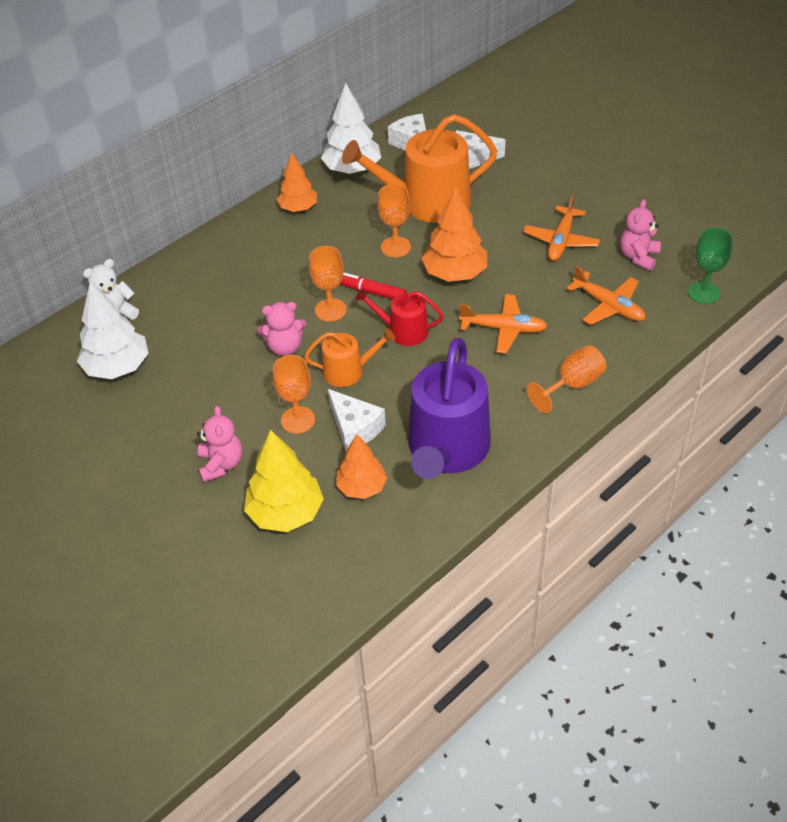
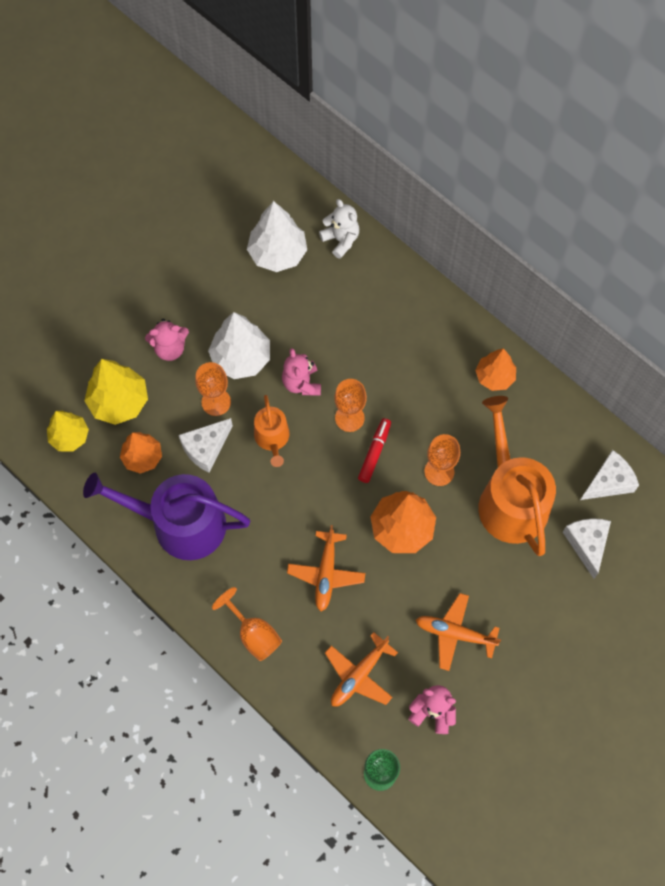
camera: 85 degrees right, 20 degrees up
(327, 563) = (70, 437): none -> yellow tree
(352, 169) = (560, 423): white tree -> white tree (241, 358)
(403, 331) = (322, 483): red watering can -> none

